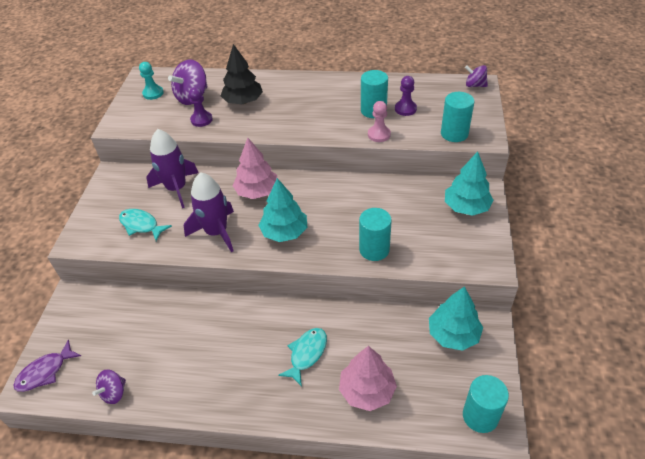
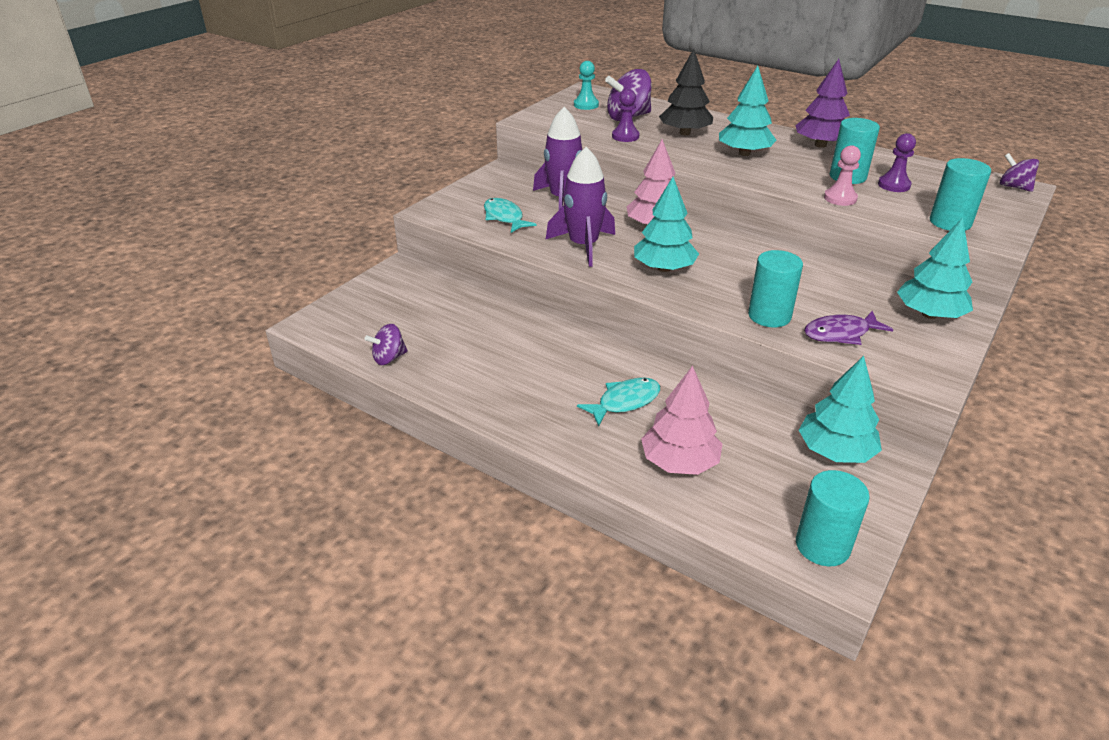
camera: 25 degrees right, 10 degrees down
(45, 372) = (333, 318): purple fish -> purple fish (840, 334)
(295, 109) = (744, 153): none -> turquoise tree
(341, 83) = (820, 145): none -> purple tree

